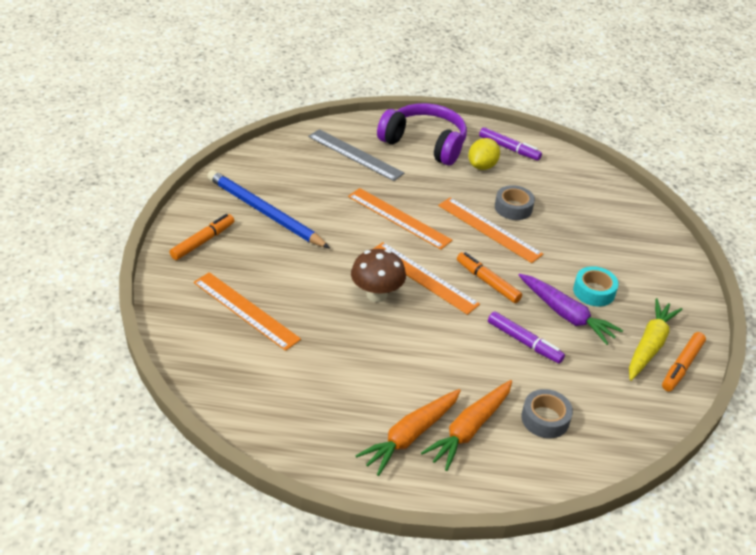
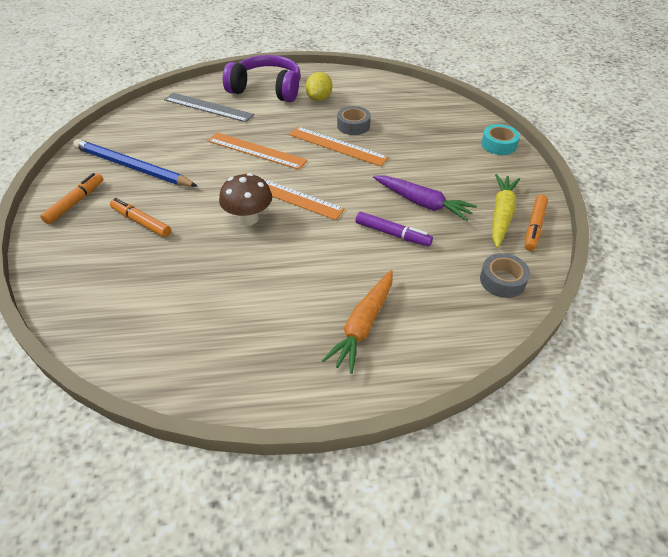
camera: 10 degrees left, 5 degrees up
(245, 310) = (124, 257): orange ruler -> none
(410, 436) = (307, 345): orange carrot -> none
(487, 282) = (346, 189): orange marker -> orange marker (141, 222)
(509, 148) = (338, 82): purple marker -> none
(545, 419) = (430, 299): grey tape -> grey tape (502, 280)
(594, 291) = (440, 179): turquoise tape -> turquoise tape (498, 145)

